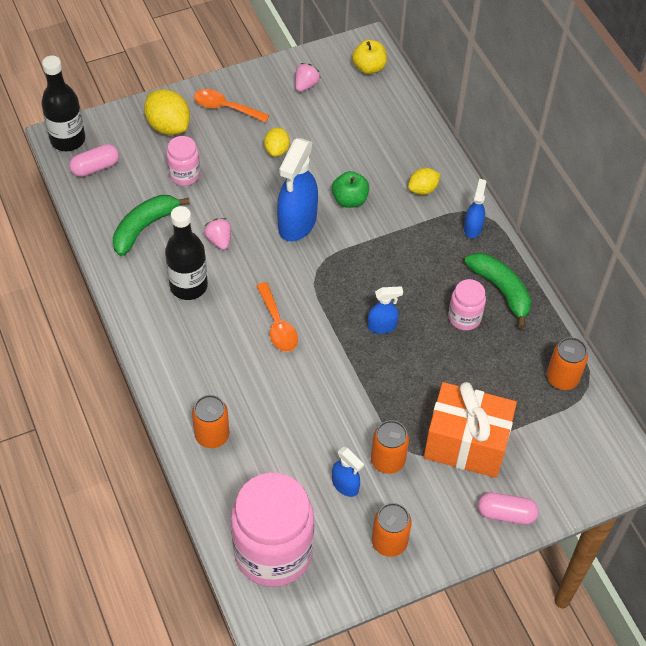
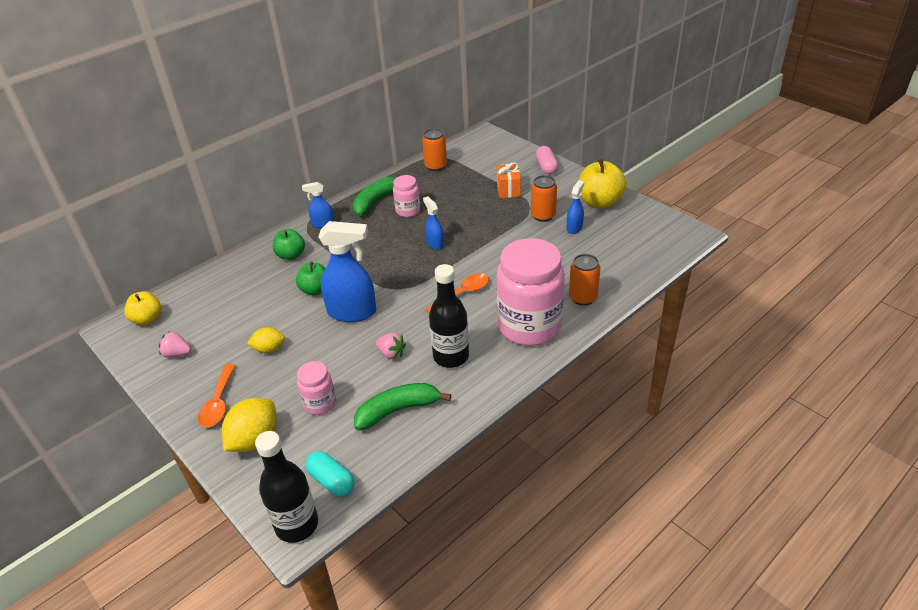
camera: 105 degrees left, 15 degrees down
(95, 167) = (331, 481): pink capsule -> turquoise capsule
(144, 227) = (397, 410): green banana -> green banana turned 135 degrees clockwise
(219, 240) = (391, 353): pink strawberry -> pink strawberry turned 105 degrees counterclockwise
(273, 552) = (647, 244): pink jar -> pink jar (529, 326)
(389, 542) = (599, 202): orange can -> yellow apple
(423, 189) = (291, 255): yellow lemon -> green apple
(466, 444) = (508, 190): orange gift -> orange gift, size x0.53

